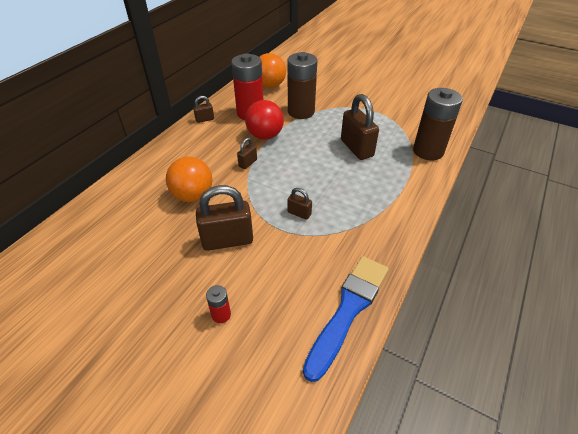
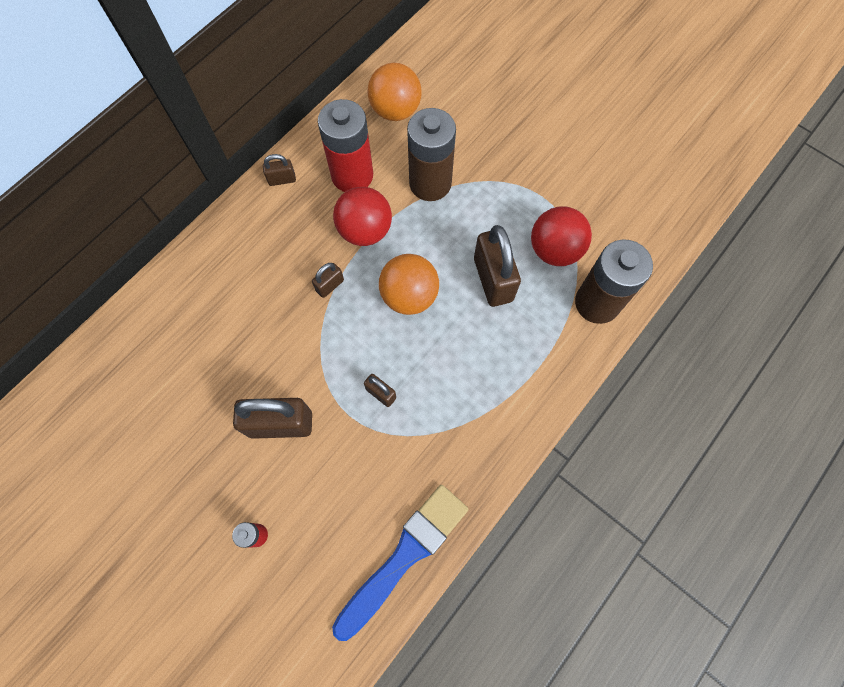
camera: 10 degrees right, 25 degrees up
(193, 195) = (246, 337): orange ball -> orange ball (409, 296)
(390, 131) = (554, 250): none -> red ball

